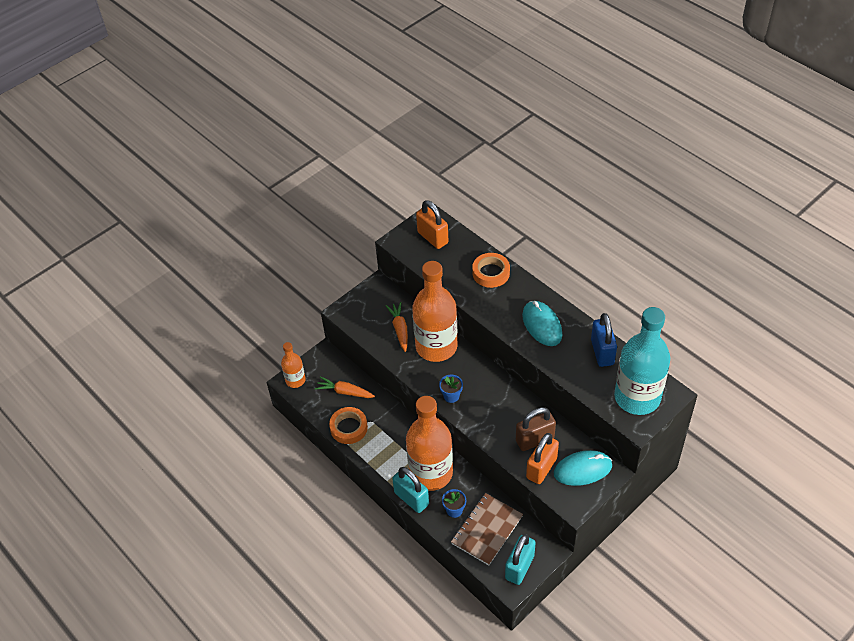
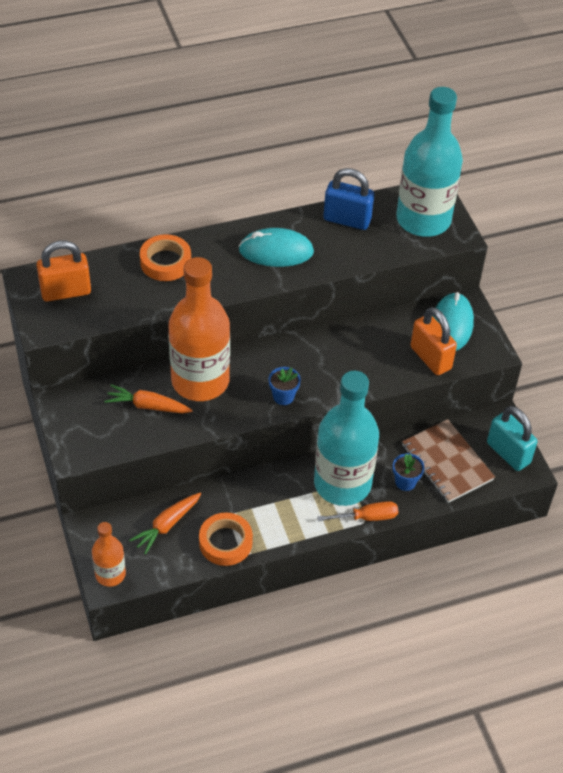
camera: 70 degrees left, 0 degrees up
(411, 498) = (367, 517): turquoise padlock -> orange screwdriver
(431, 473) = (342, 484): orange bottle -> turquoise bottle
(534, 440) = (390, 347): brown padlock -> none

